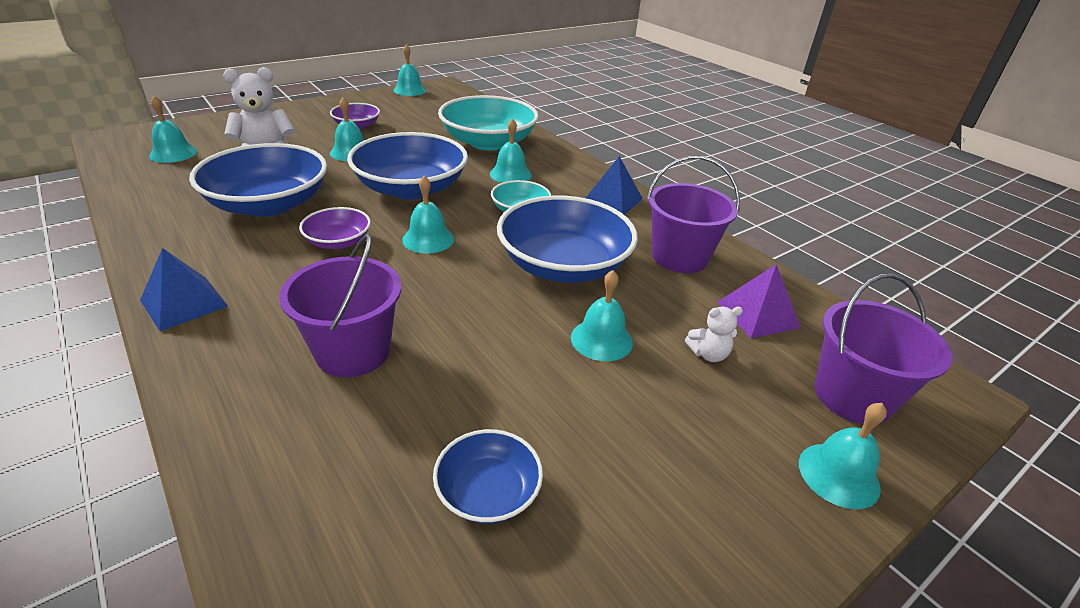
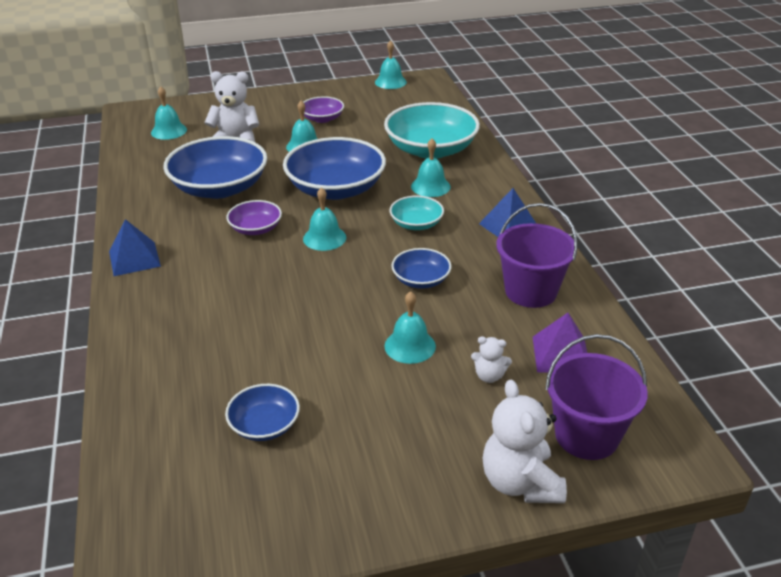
camera: 25 degrees right, 0 degrees up
(353, 351) = (226, 316): purple bucket -> none
(563, 265) = (421, 280): blue bowl -> blue bowl, size x0.50
(838, 475) = (520, 483): turquoise bell -> white teddy bear

